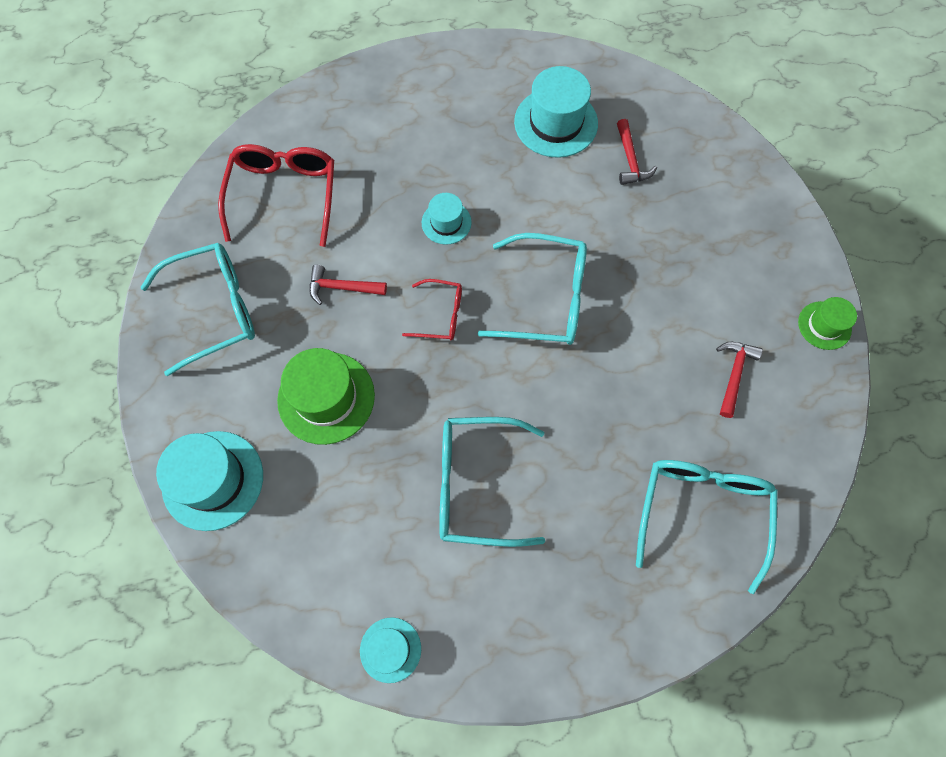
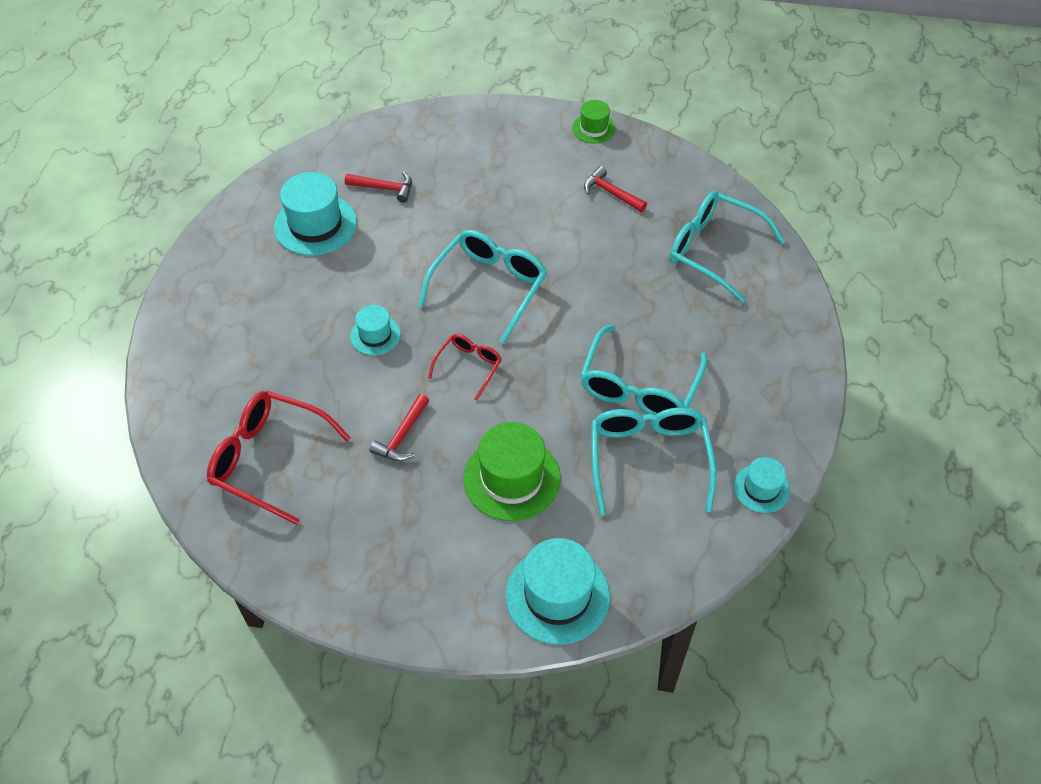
camera: 70 degrees left, 15 degrees down
(215, 310) = (372, 553): turquoise glasses -> turquoise glasses (648, 459)

